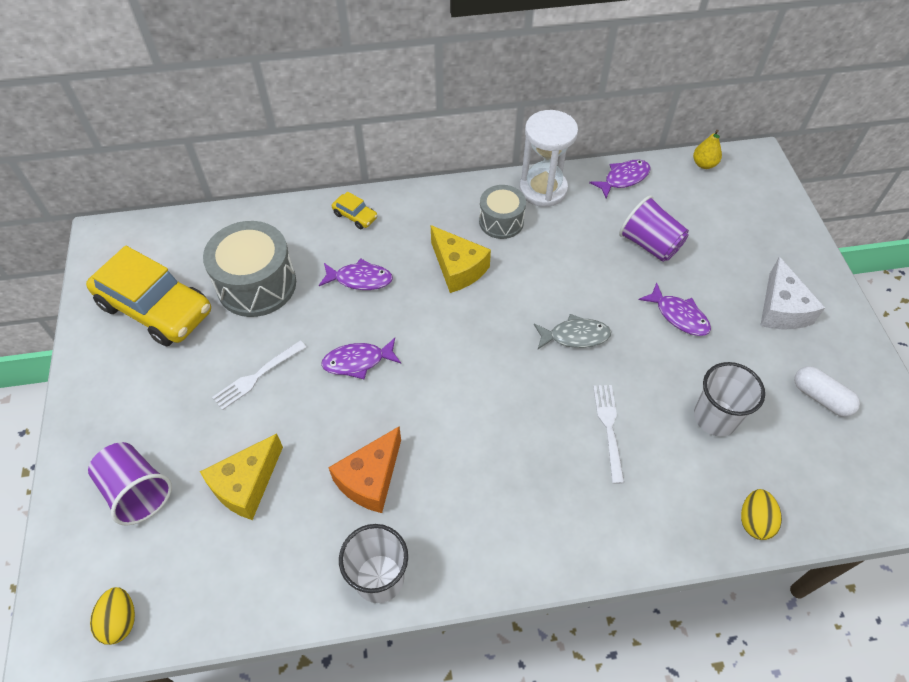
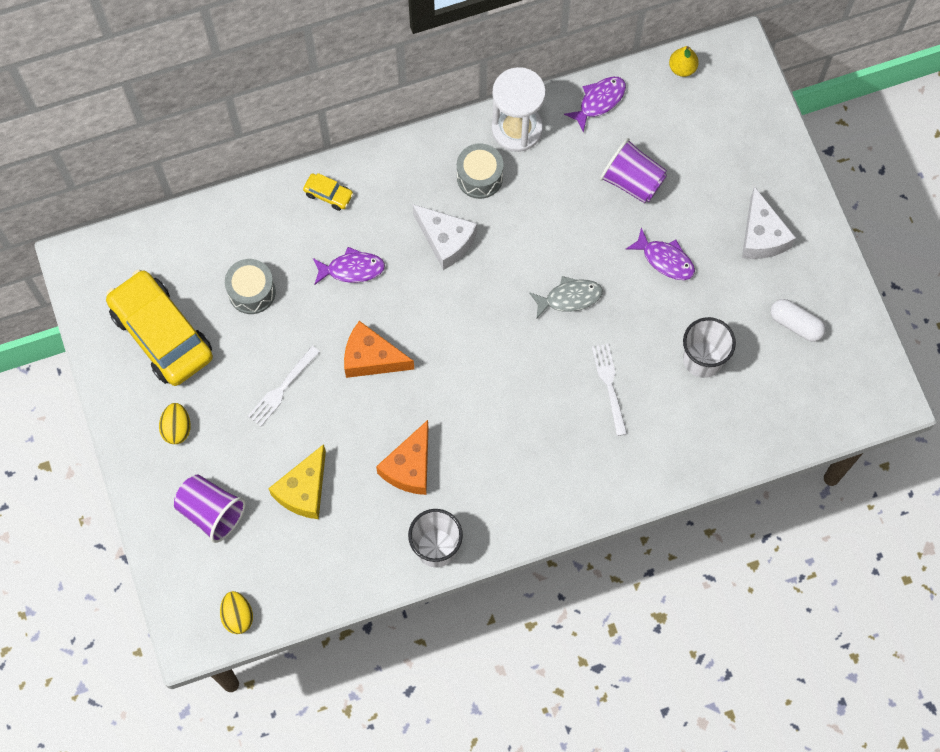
camera: 10 degrees left, 15 degrees up
(156, 308) = (162, 334): yellow car -> yellow car turned 150 degrees counterclockwise
(256, 284) = (252, 292): grey drum -> grey drum, size x0.61
(357, 361) = (371, 358): purple fish -> orange cheese
(458, 268) = (446, 240): yellow cheese -> white cheese
(754, 521) = (737, 448): yellow egg -> yellow egg (177, 428)

